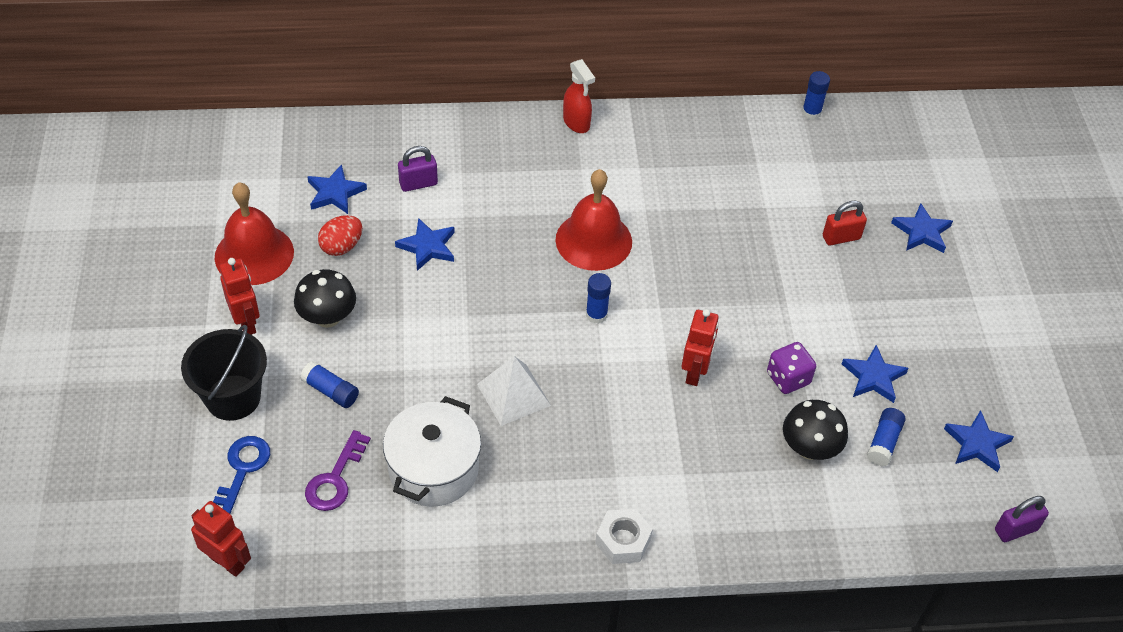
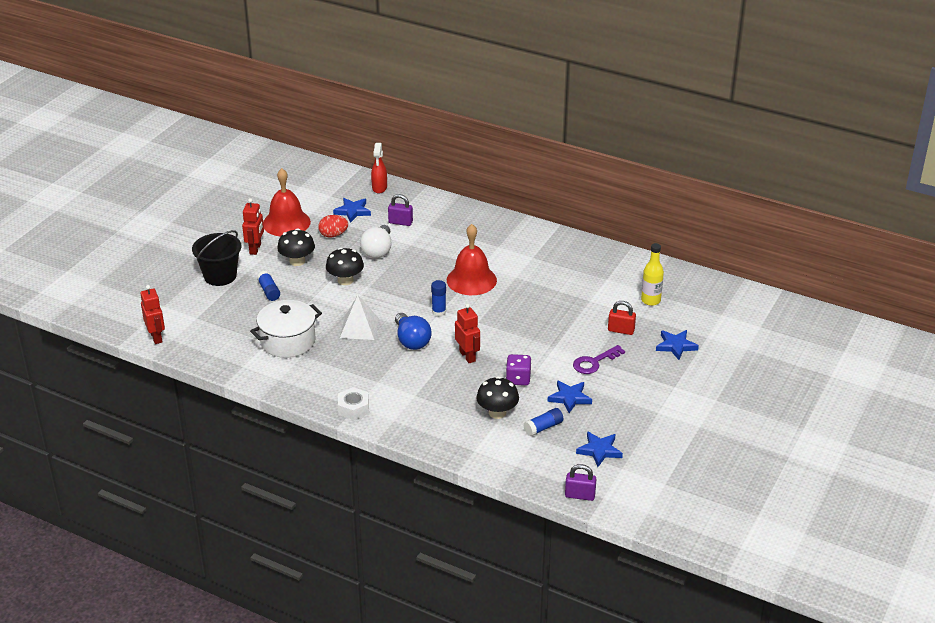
camera: 35 degrees right, 15 degrees down
(242, 470) = (197, 305): blue key -> none
(335, 479) = (236, 326): purple key -> purple key (594, 362)
(425, 319) = (345, 280): none -> black mushroom
(428, 247) = (378, 251): blue star -> white light bulb
(576, 123) = (517, 225): red spray bottle -> red spray bottle (379, 188)
(602, 382) = (411, 341): none -> blue light bulb
(695, 372) = (467, 356): red robot -> red robot turned 75 degrees counterclockwise
(811, 112) = (668, 267): blue glue stick -> none
(835, 173) = (650, 300): none -> yellow bottle

